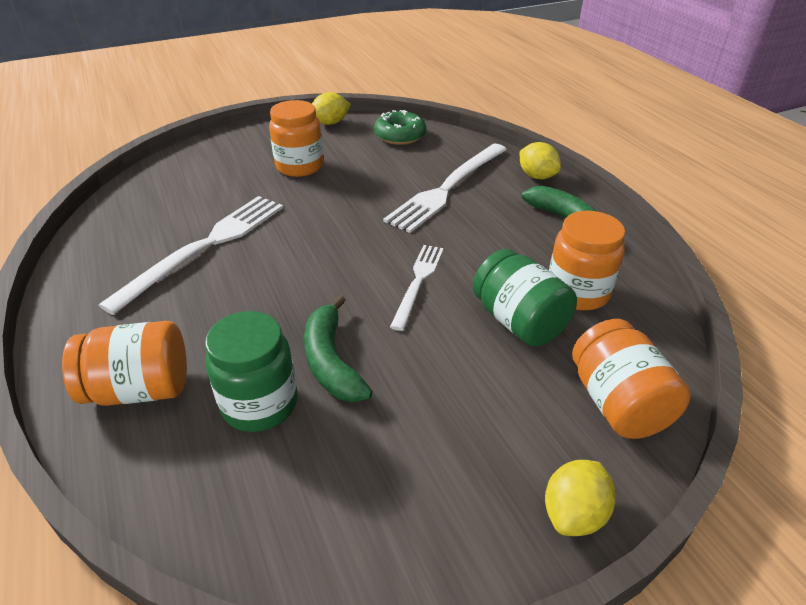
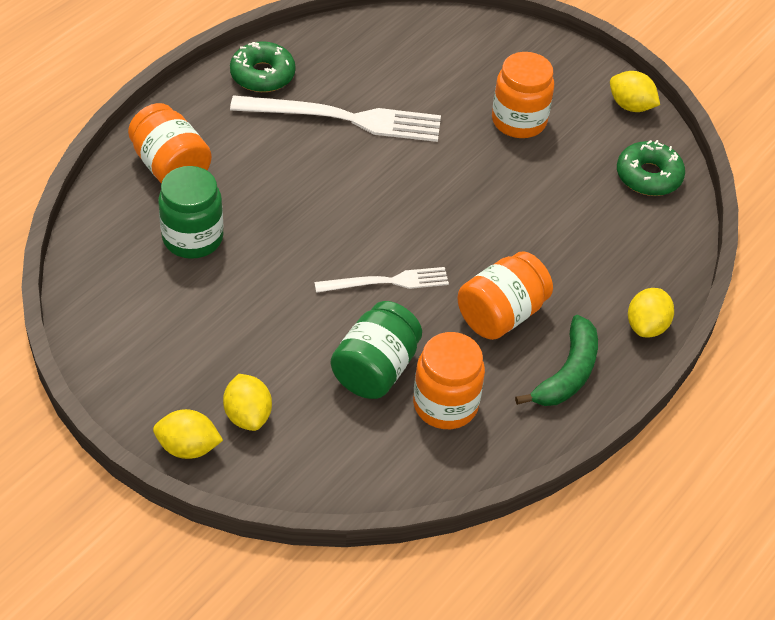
camera: 60 degrees right, 10 degrees up
(94, 279) = (262, 75): none -> green donut
(331, 361) = (256, 261): green banana -> none
(448, 188) = (563, 254): white fork -> none
(543, 438) = (248, 415): none -> yellow lemon
(618, 403) = (311, 458): orange jar -> orange jar (501, 314)

